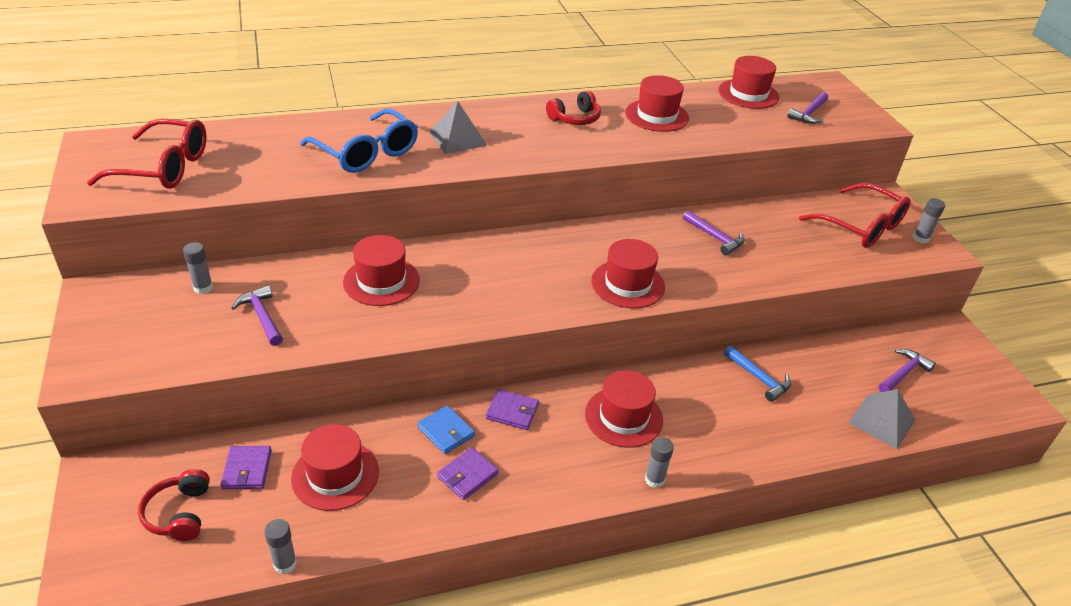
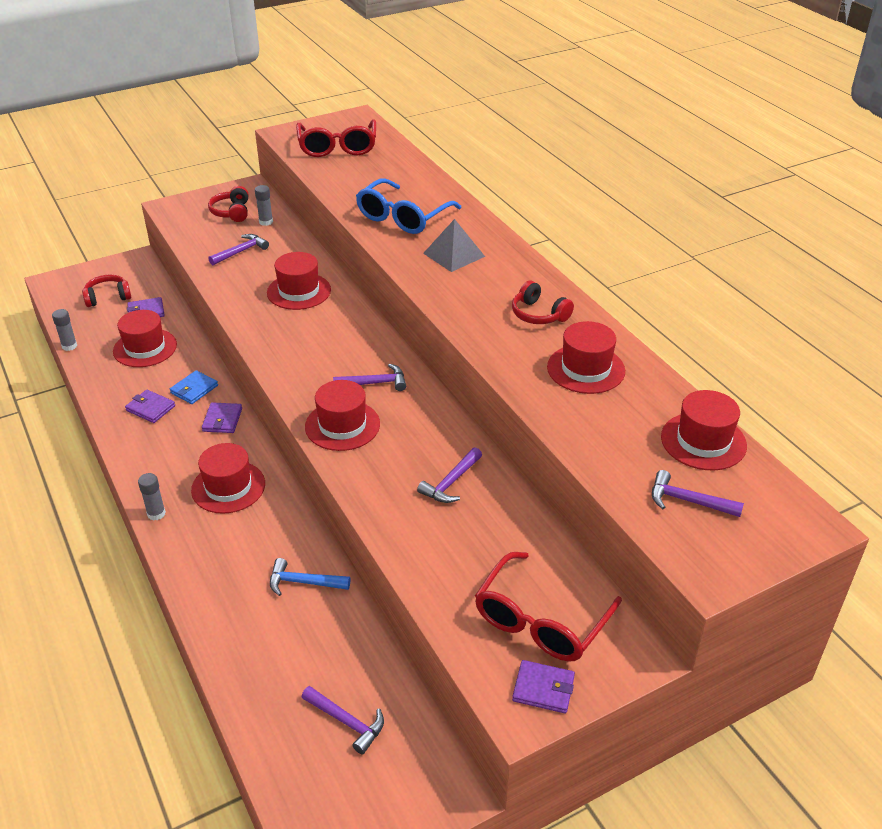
camera: 80 degrees right, 0 degrees up
(151, 314) = (232, 212): none -> red headphones
(569, 255) = (375, 383): none -> purple hammer
(758, 378) = (304, 582): blue hammer -> blue hammer turned 60 degrees clockwise
(881, 421) = (260, 693): grey pyramid -> none
(921, 238) = (543, 689): grey glue stick -> purple wallet

